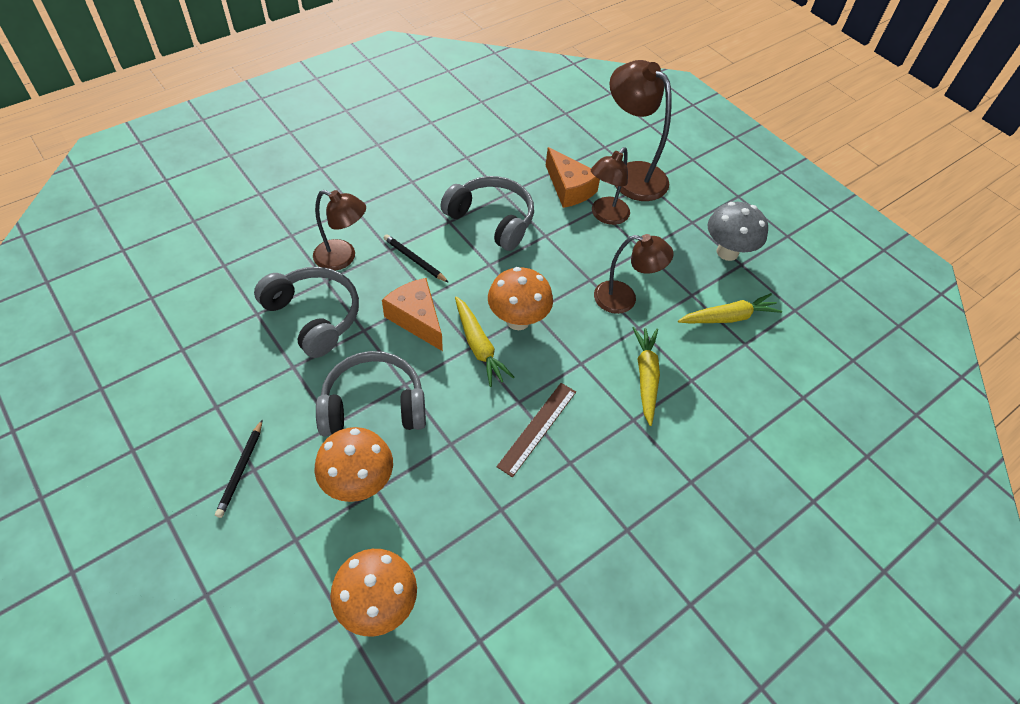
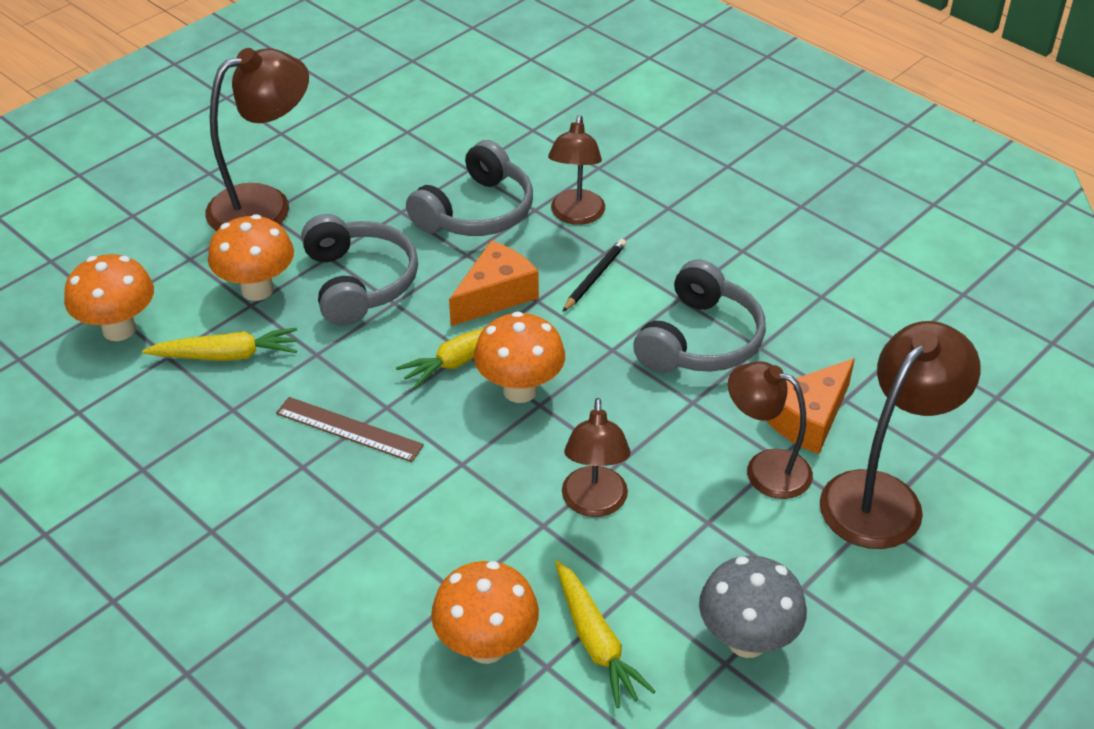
camera: 85 degrees right, 10 degrees down
(241, 470) = (265, 205): black pencil -> brown lamp
(646, 377) = (453, 538): yellow carrot -> yellow carrot (226, 355)
(731, 371) = (486, 646): none -> orange mushroom

